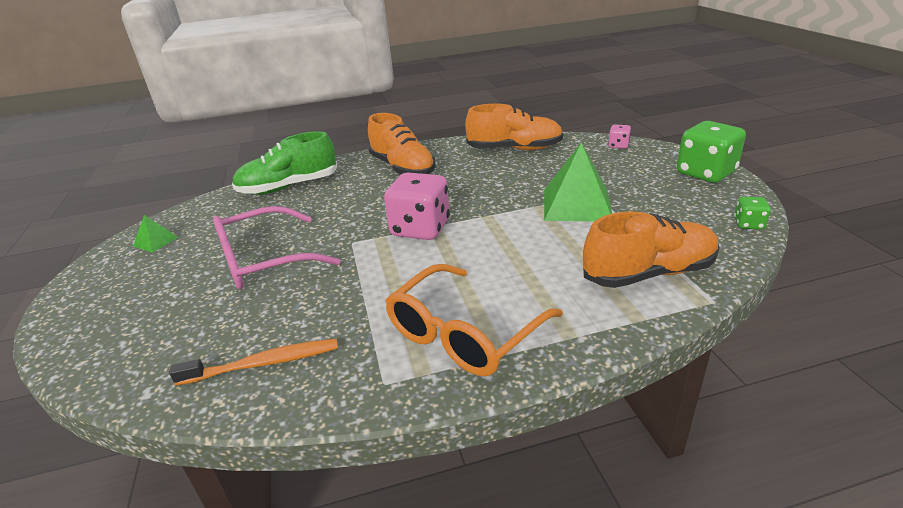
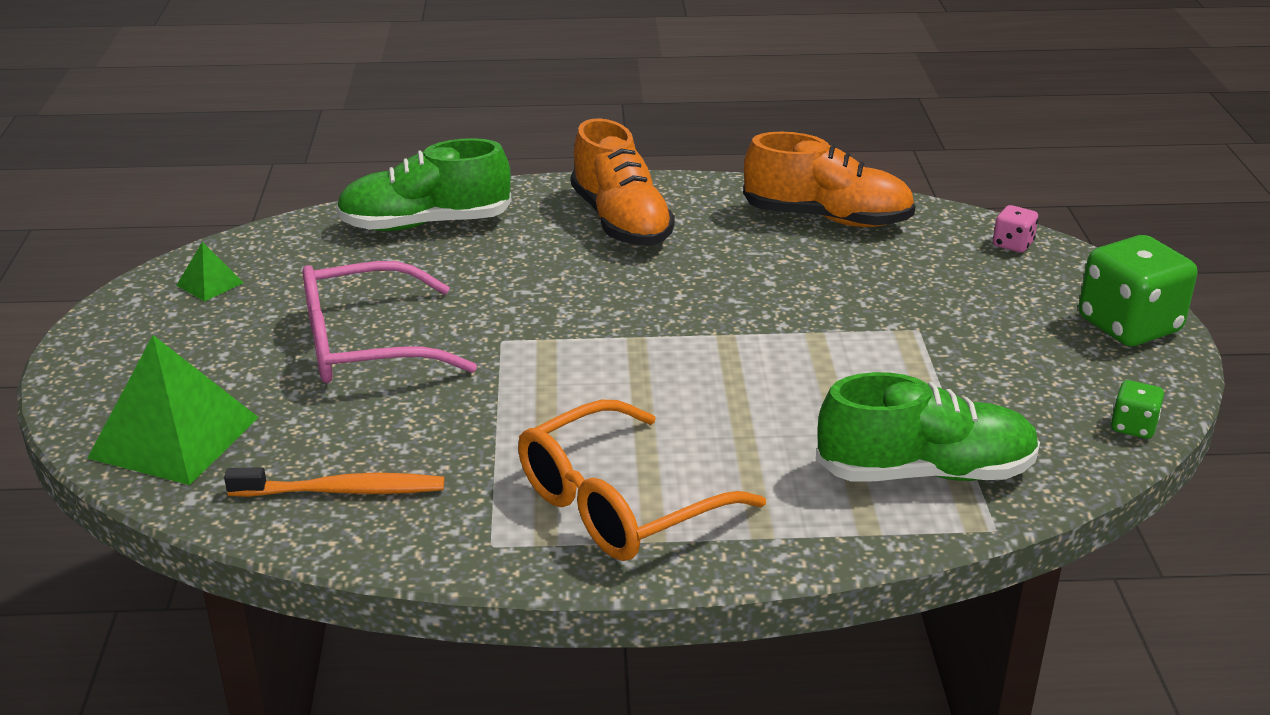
camera: 10 degrees right, 0 degrees up
(420, 229) = (613, 337): pink dice -> none
(577, 204) = (878, 342): green pyramid -> green pyramid (174, 437)
(649, 273) = (925, 472): orange shoe -> green shoe

